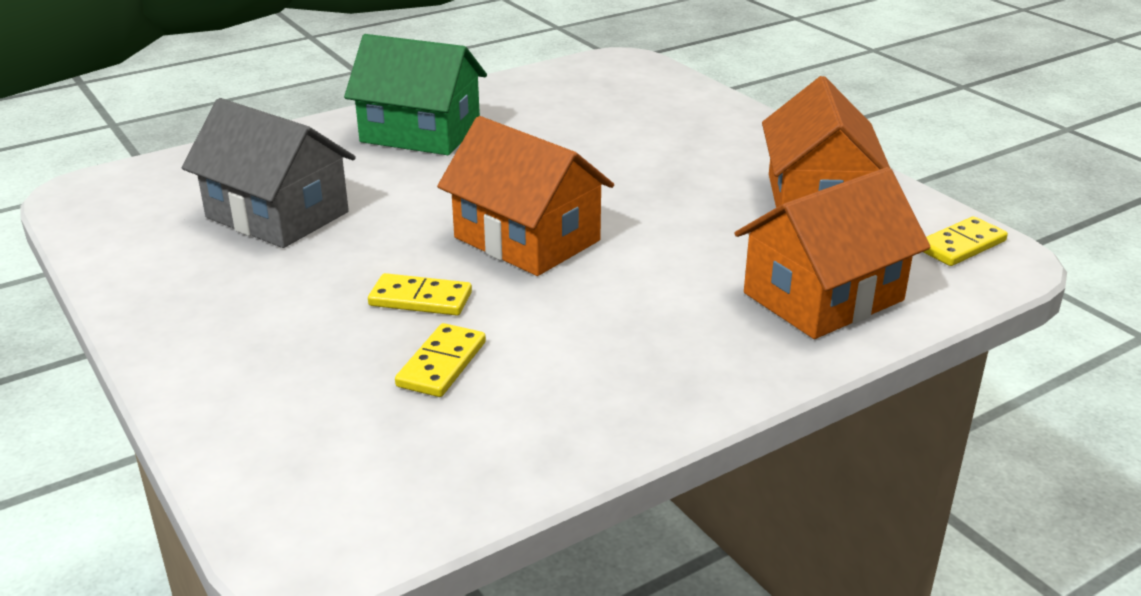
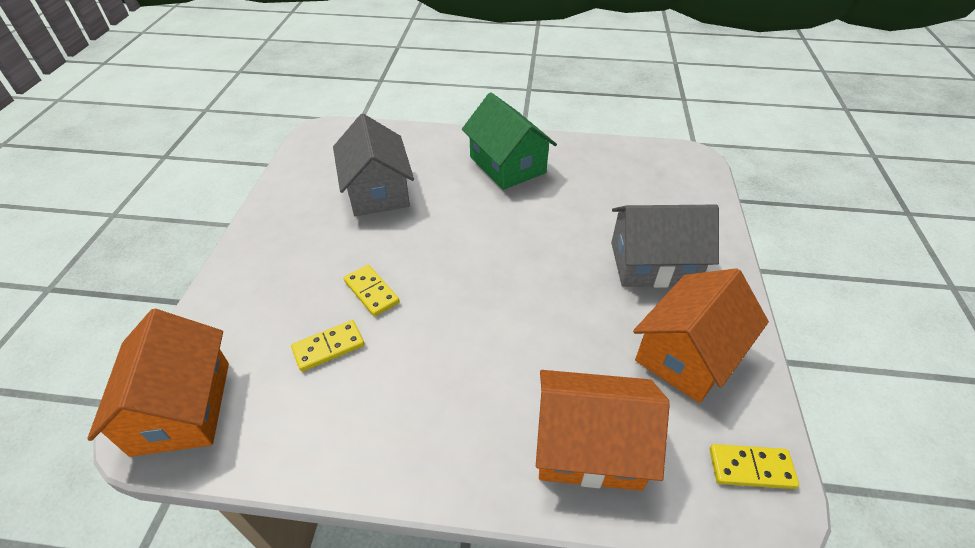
camera: 40 degrees right, 15 degrees up
(527, 239) = (471, 279): orange house -> orange house (182, 407)
(699, 152) = (653, 263): none -> grey house

